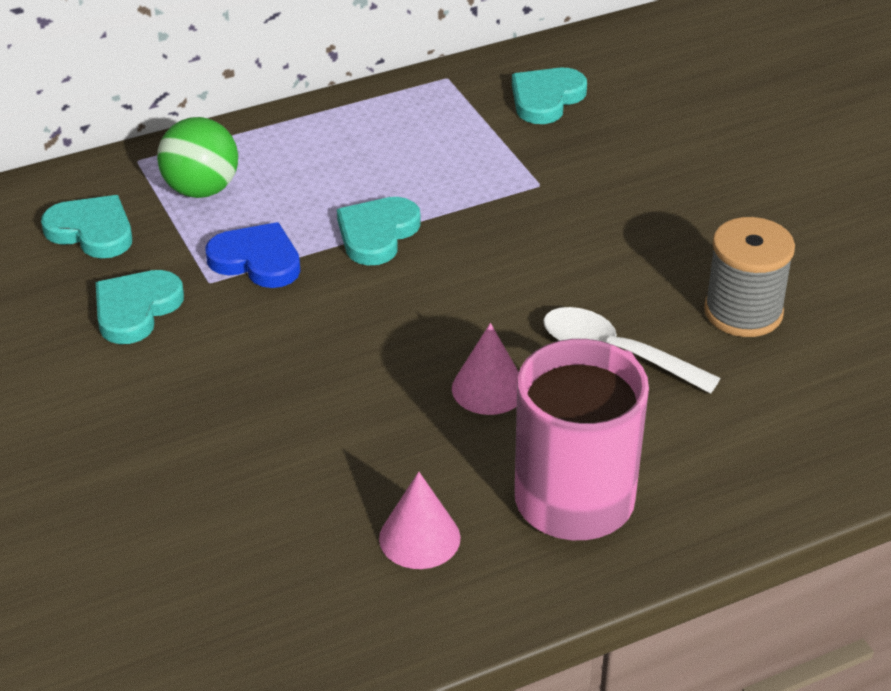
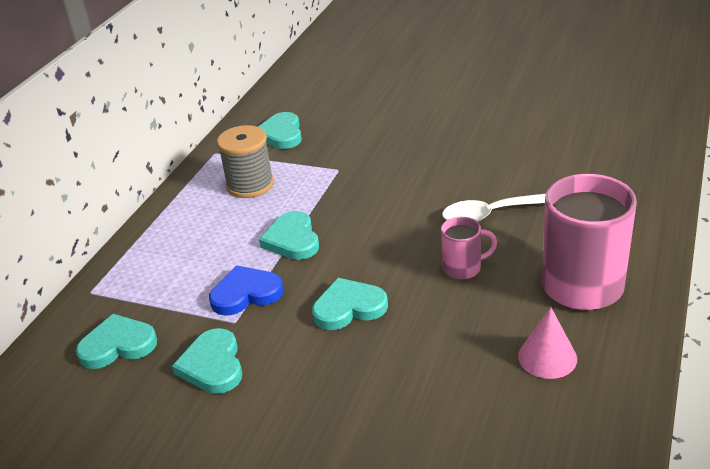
camera: 40 degrees left, 5 degrees down
(201, 189) = (155, 281): green ball -> none
(322, 344) = (349, 307): none -> turquoise heart
(488, 388) = (463, 268): pink cone -> pink mug
(743, 312) = (514, 163): grey spool -> grey spool (250, 185)

